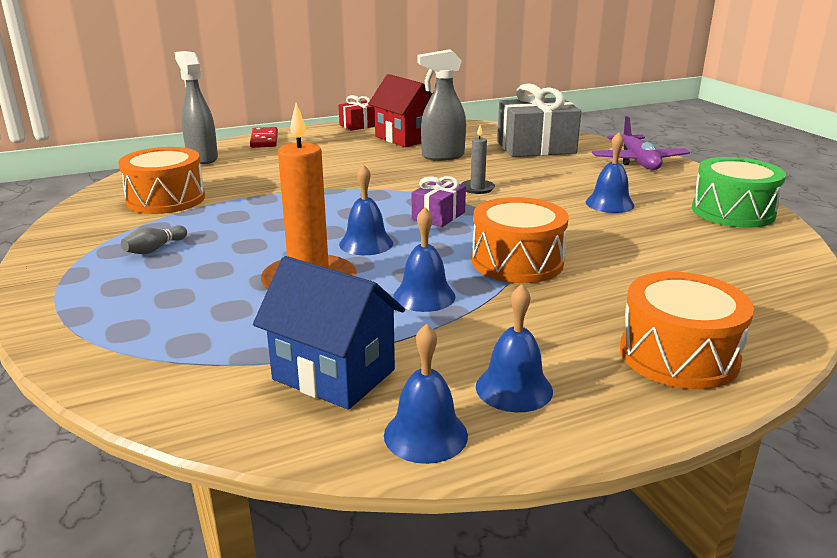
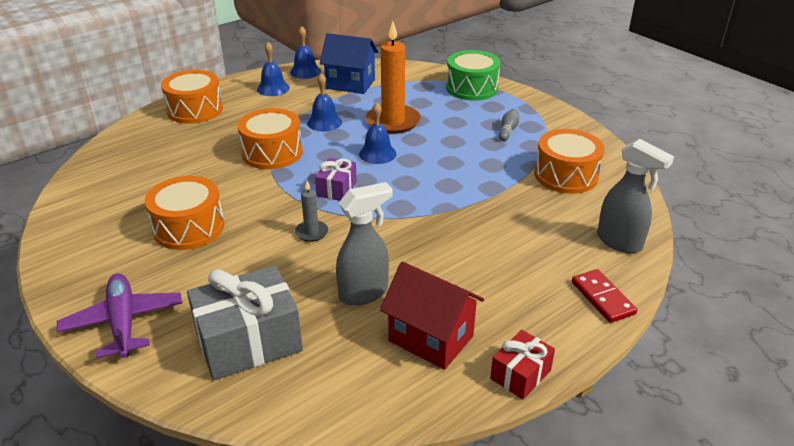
camera: 165 degrees right, 10 degrees up
(609, 203) = (189, 227): blue bell -> orange drum
(732, 212) = (80, 232): green drum -> green drum (472, 88)

